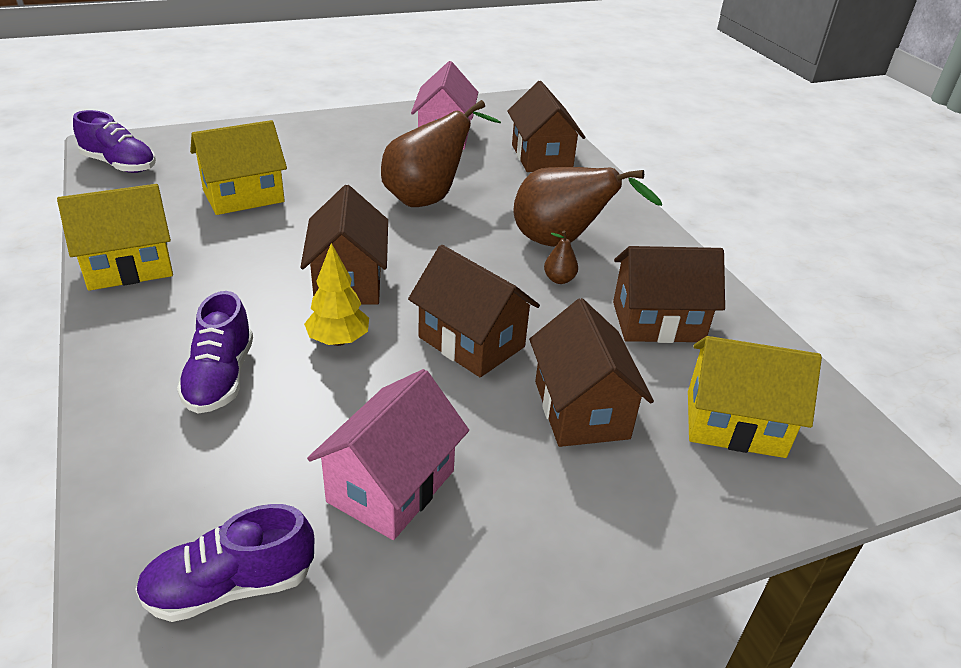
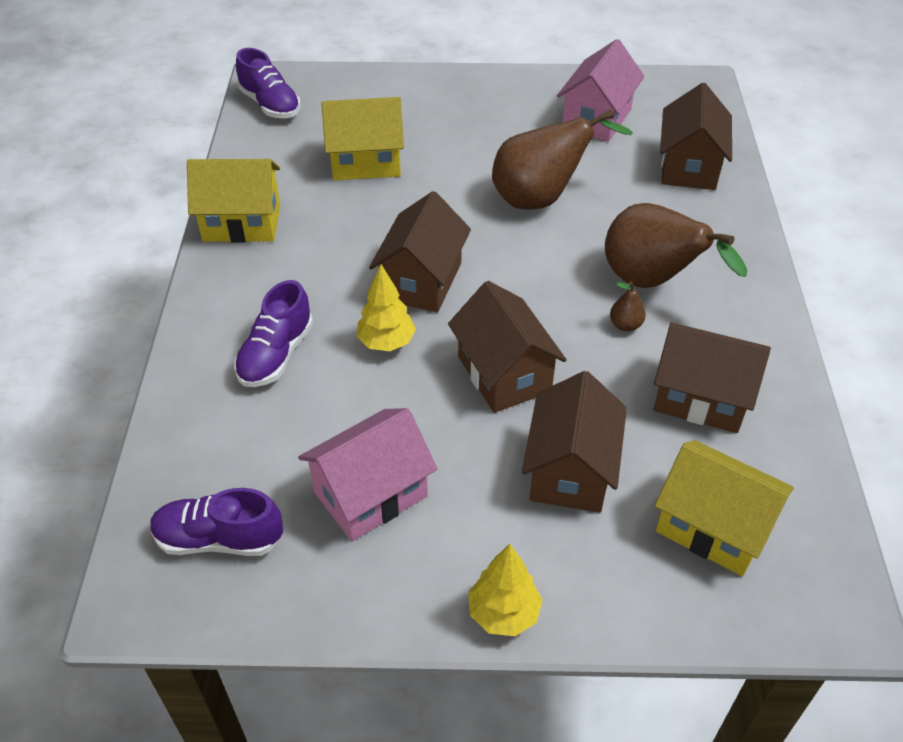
camera: 25 degrees right, 10 degrees up
(593, 563) = (503, 613): none -> yellow tree

